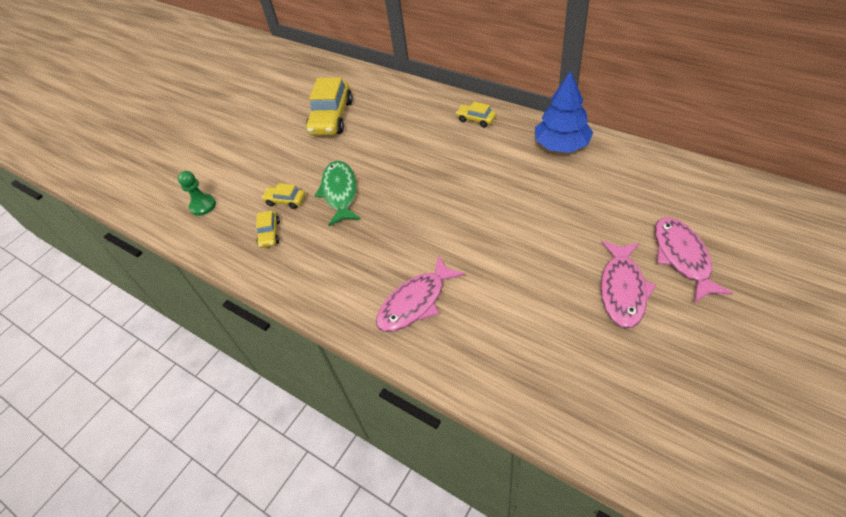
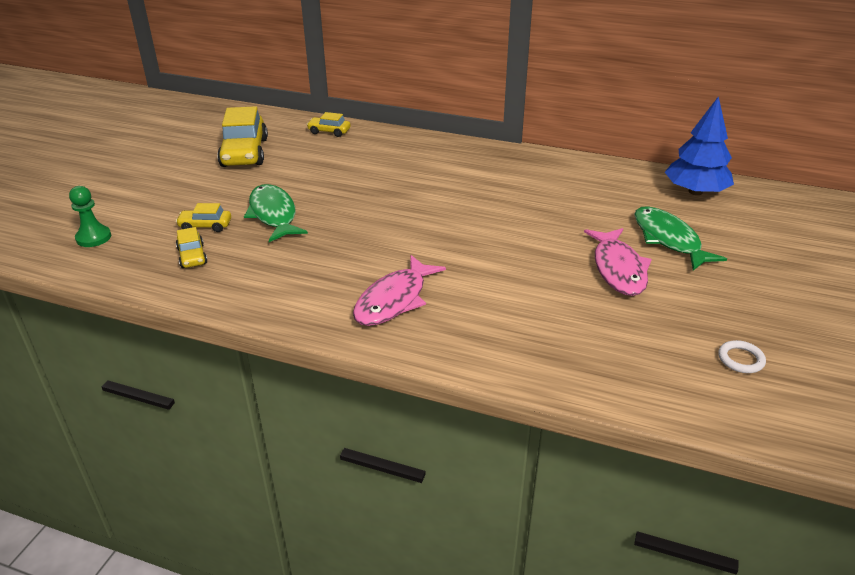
camera: 20 degrees left, 15 degrees down
(476, 119) = (417, 147): yellow car -> yellow car (329, 131)
(561, 145) = (516, 163): blue tree -> blue tree (695, 192)
(682, 257) = (668, 239): pink fish -> green fish
(710, 418) = (740, 359): none -> white ring

